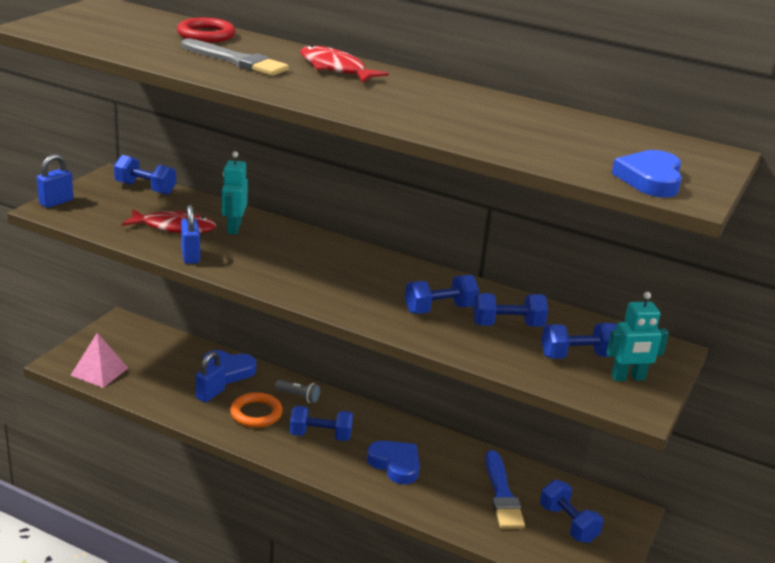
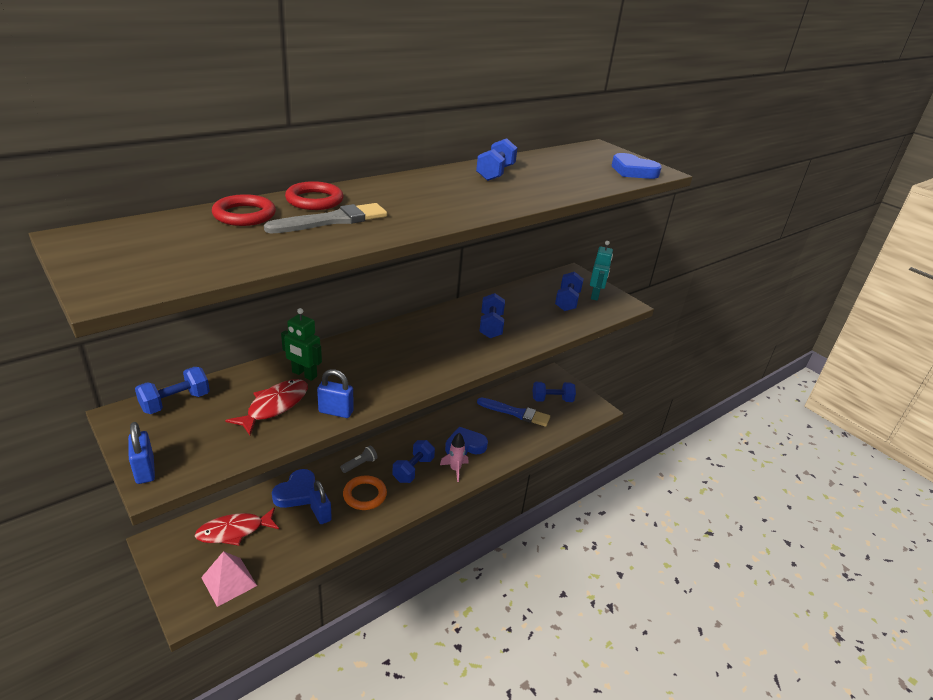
camera: 65 degrees left, 5 degrees up
(233, 228) = (304, 374): turquoise robot -> green robot
(272, 49) = (314, 200): none -> red ring
(335, 69) = (384, 192): red fish -> red fish (234, 531)
(347, 467) = (455, 469): none -> pink rocket
(507, 325) = (522, 310): blue dumbbell -> blue dumbbell (495, 173)

